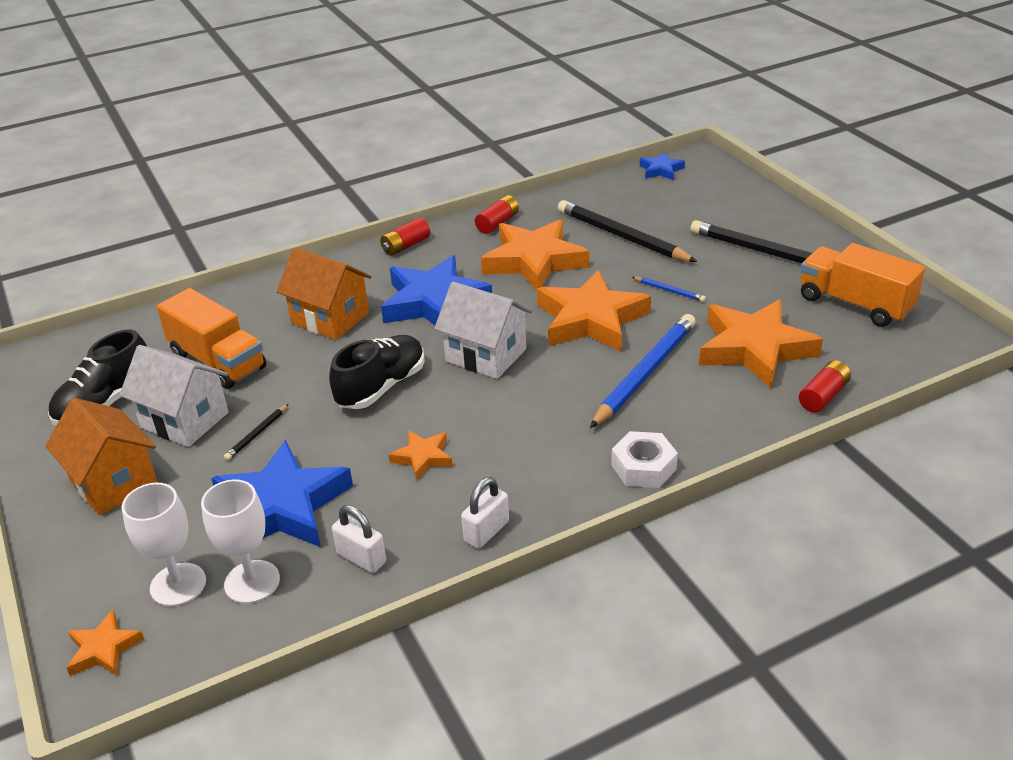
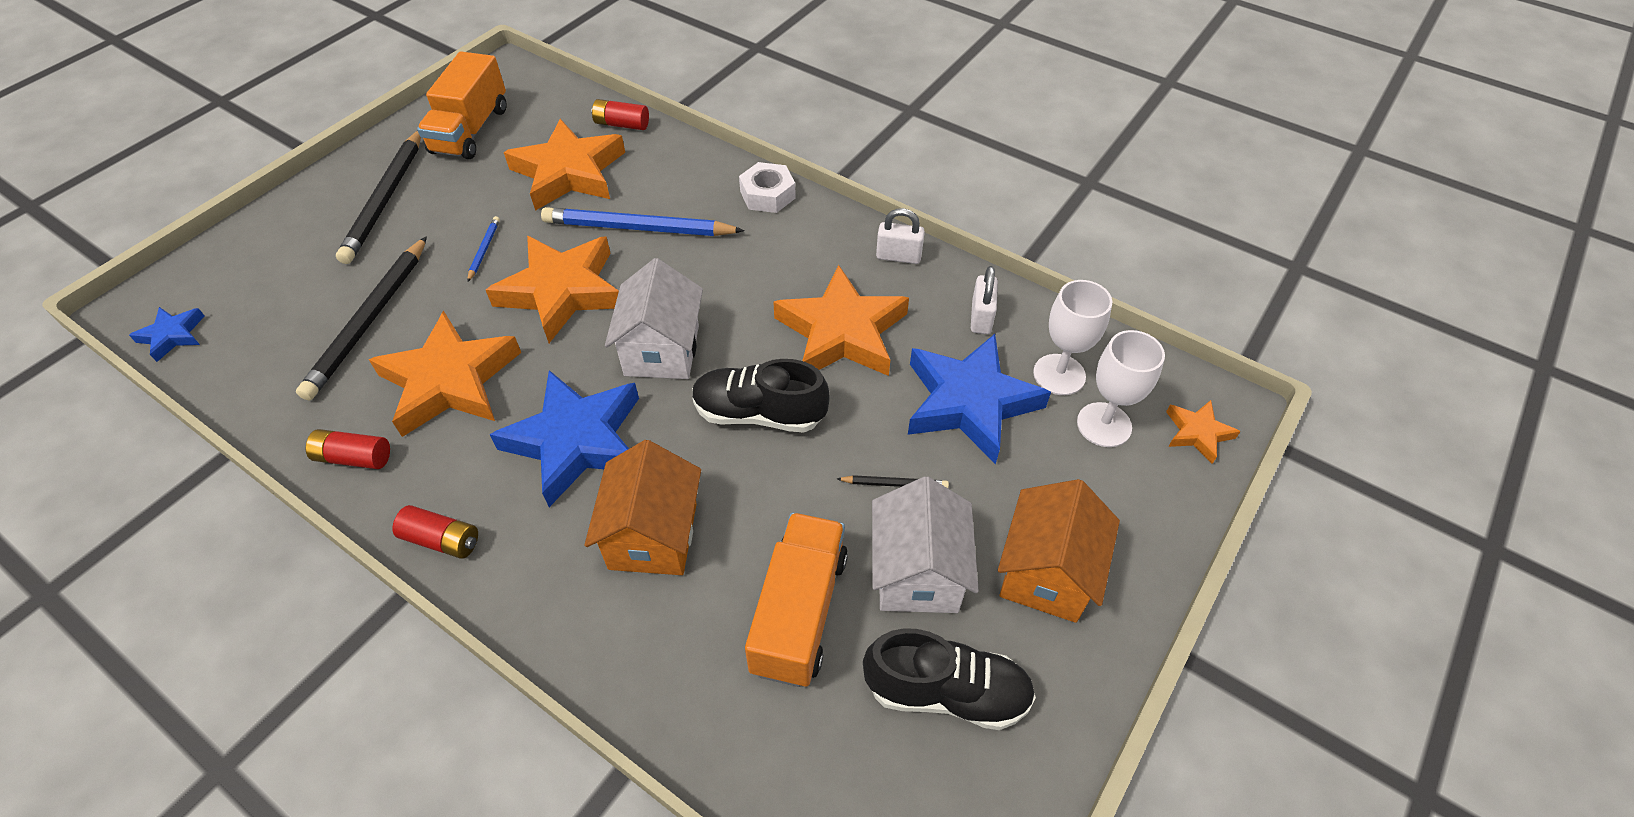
camera: 120 degrees left, 15 degrees up
(423, 457) = (842, 332): orange star -> orange star, size x2.09

